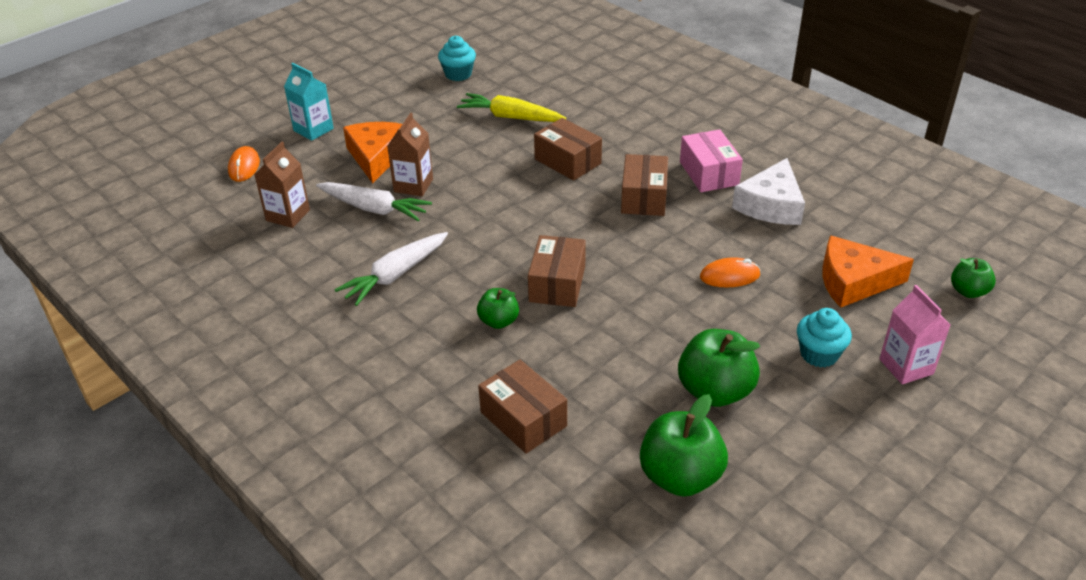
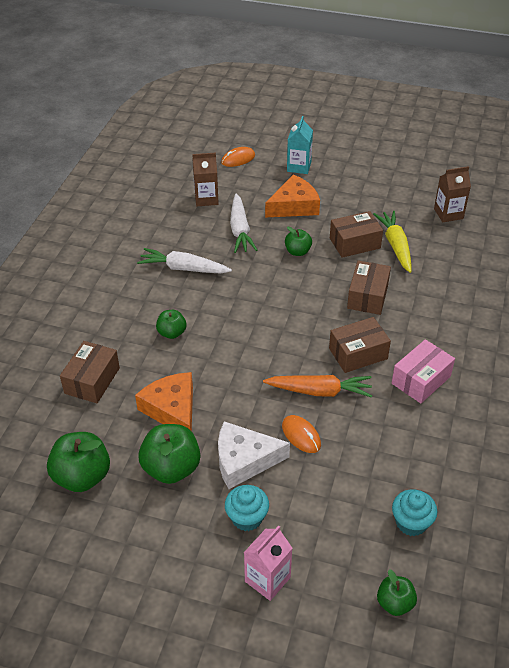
camera: 60 degrees right, 5 degrees up
(413, 185) = (277, 235): brown carton -> brown carton (448, 214)
(454, 181) = (297, 251): none -> green apple
(458, 74) = (424, 198): turquoise cupcake -> turquoise cupcake (411, 522)
(557, 284) = (227, 346): brown box -> brown box (355, 243)
(677, 241) = (319, 391): none -> orange carrot
(771, 205) = (410, 432): white cheese -> white cheese (244, 460)
(853, 281) = (350, 516): orange cheese -> orange cheese (172, 409)

